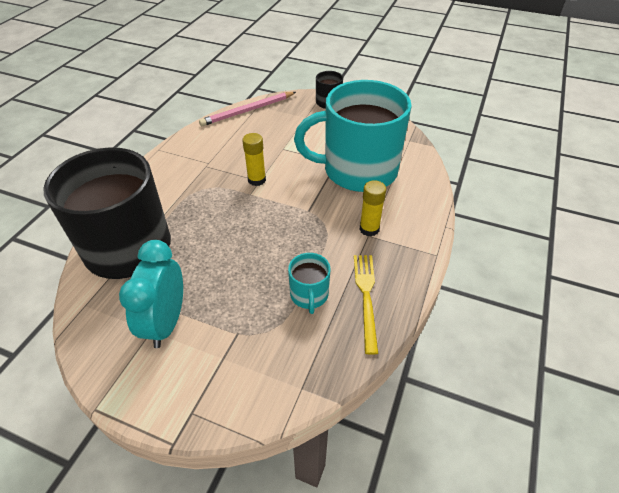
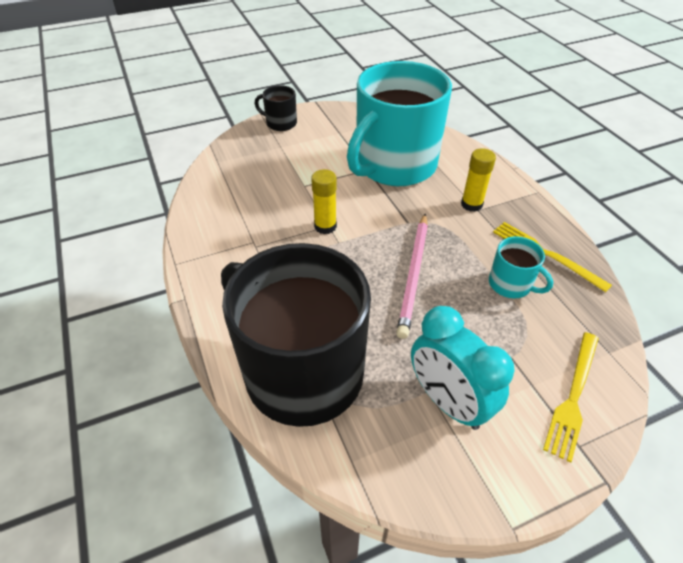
camera: 45 degrees left, 0 degrees up
(234, 387) = (573, 396): none -> yellow fork
(248, 111) = (214, 171): pink pencil -> pink pencil (414, 275)

